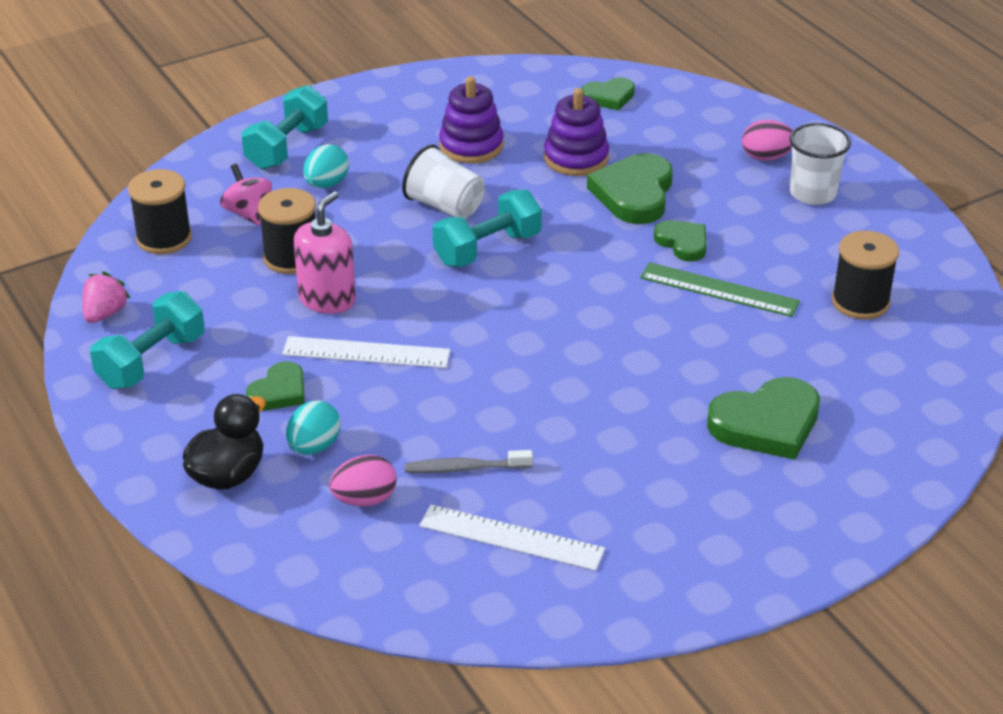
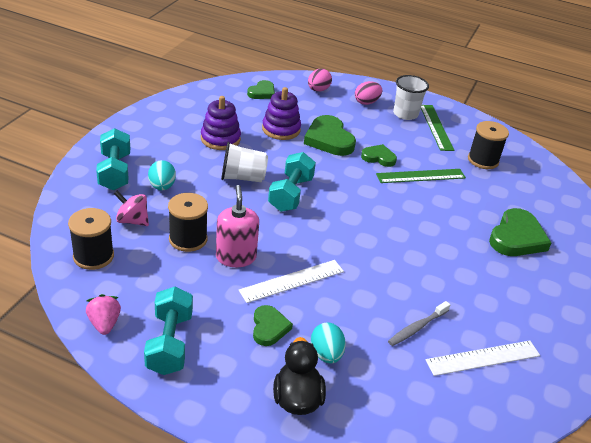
camera: 40 degrees left, 0 degrees up
(364, 499) = (388, 374): pink egg -> pink egg (318, 90)
(842, 228) = (436, 127): none -> green ruler

